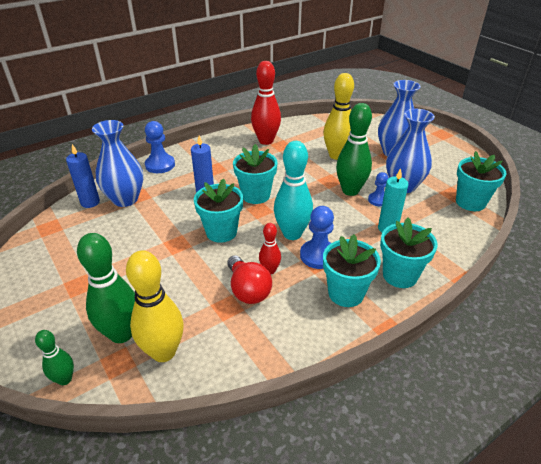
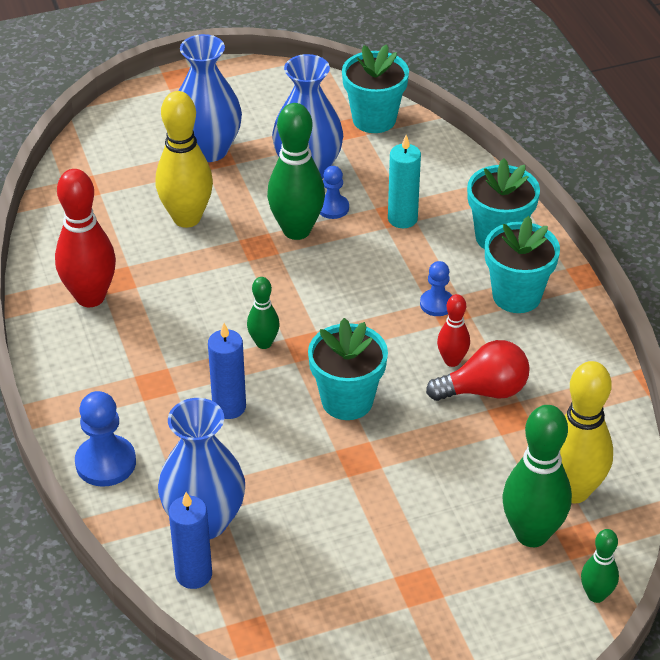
camera: 75 degrees left, 5 degrees up
(255, 195) = (264, 343): turquoise flower pot -> green bowling pin
(292, 234) = (380, 320): turquoise bowling pin -> none
(318, 255) = (437, 304): blue pawn -> blue pawn, size x0.62

